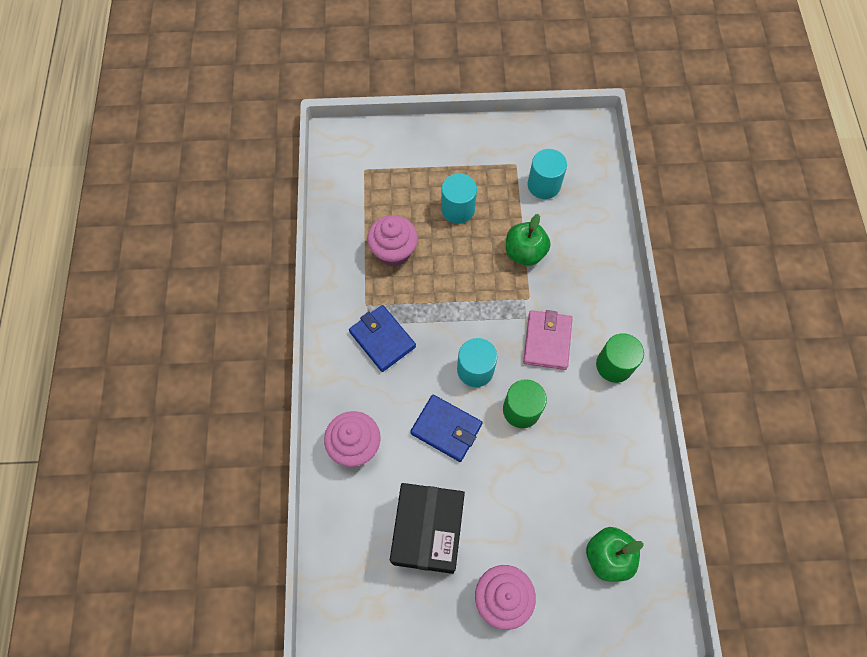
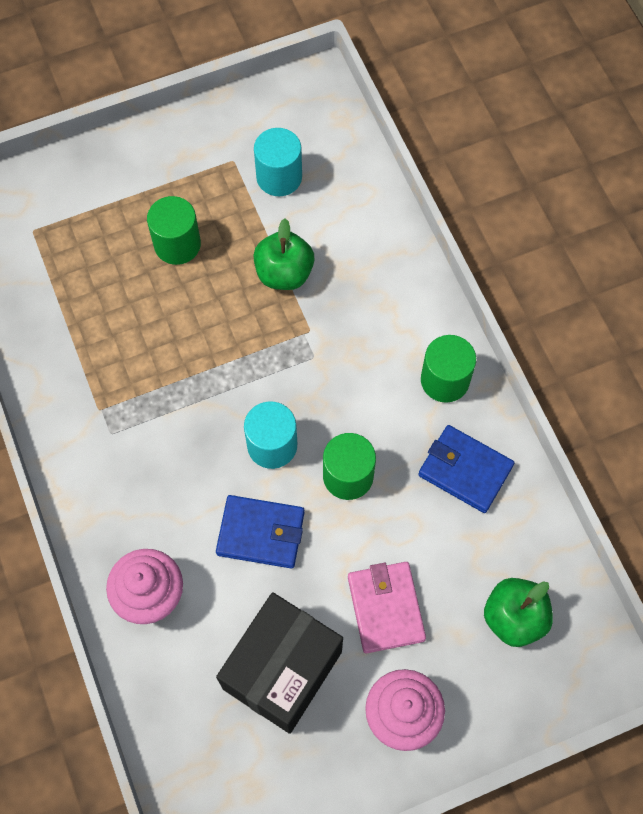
camera: 20 degrees left, 0 degrees up
(382, 339) = (137, 447): blue wallet -> blue wallet (465, 470)
(394, 252) = (111, 328): pink cupcake -> none
(428, 532) = (282, 670): black box -> black box turned 45 degrees clockwise
(458, 209) = (177, 244): turquoise cylinder -> green cylinder
(547, 341) = (351, 378): pink wallet -> pink wallet (386, 608)

